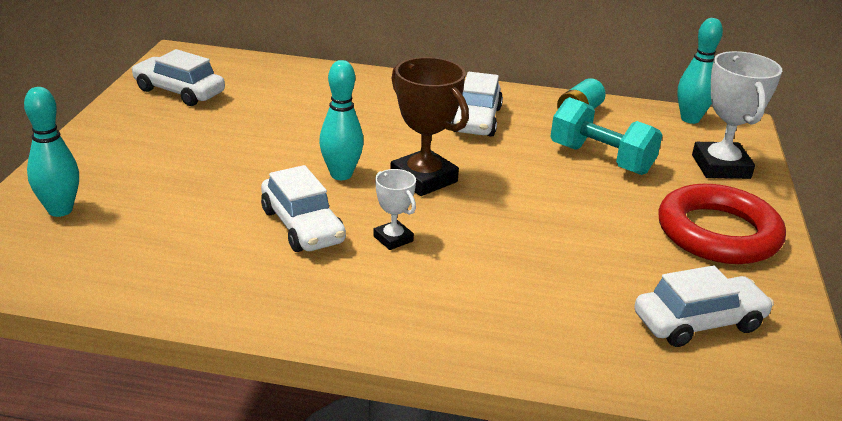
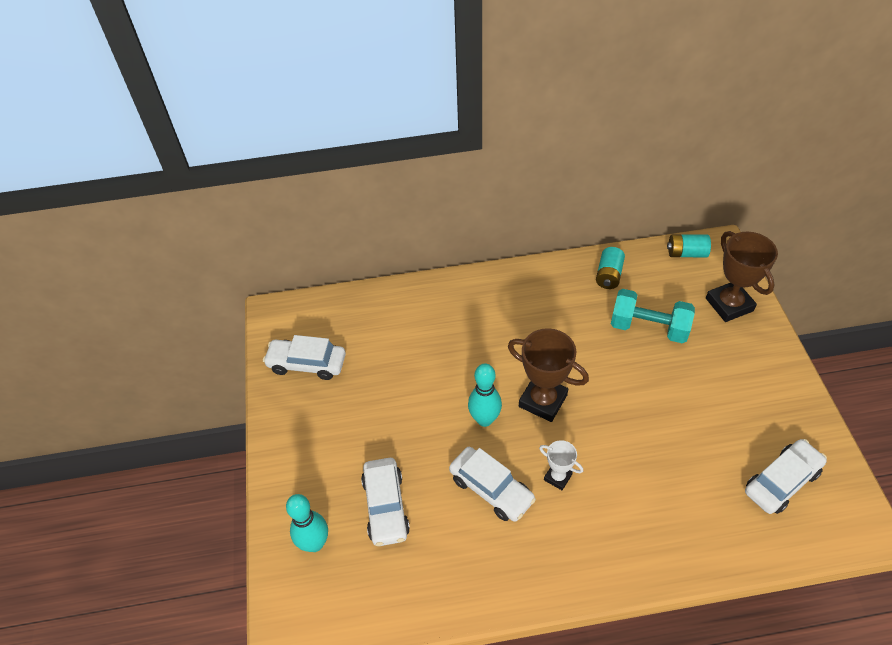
camera: 15 degrees left, 20 degrees up
(476, 120) = (542, 313): white car -> white car (386, 506)
(690, 119) = (686, 253): turquoise bowling pin -> turquoise battery
(718, 233) = (756, 382): red ring -> none
(720, 167) = (729, 304): white trophy -> brown trophy

